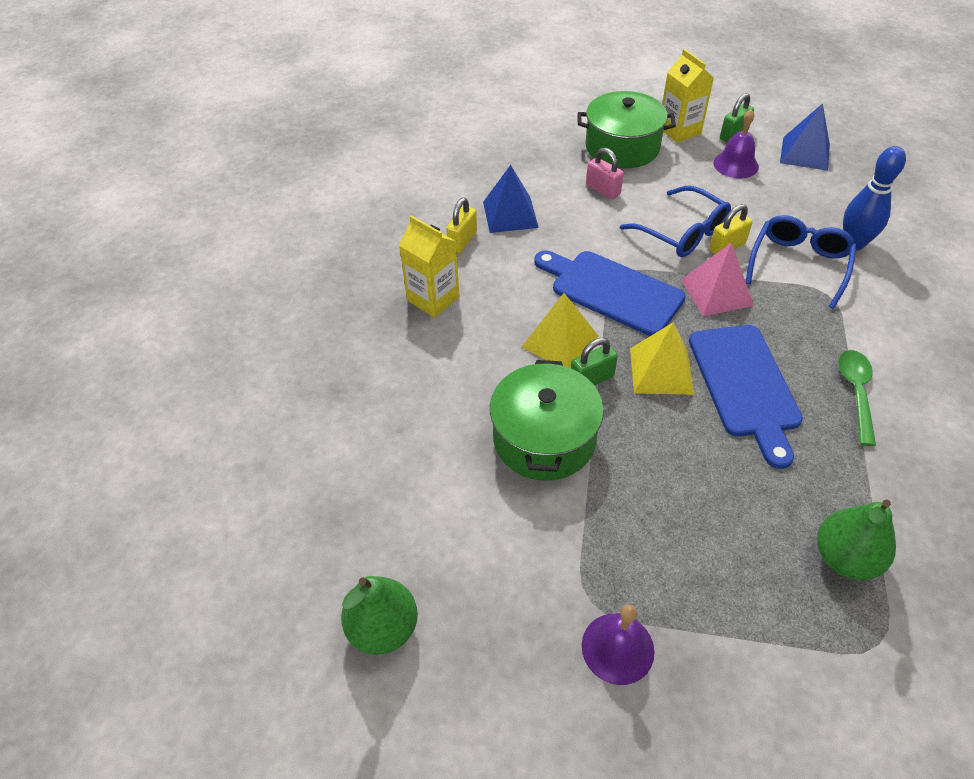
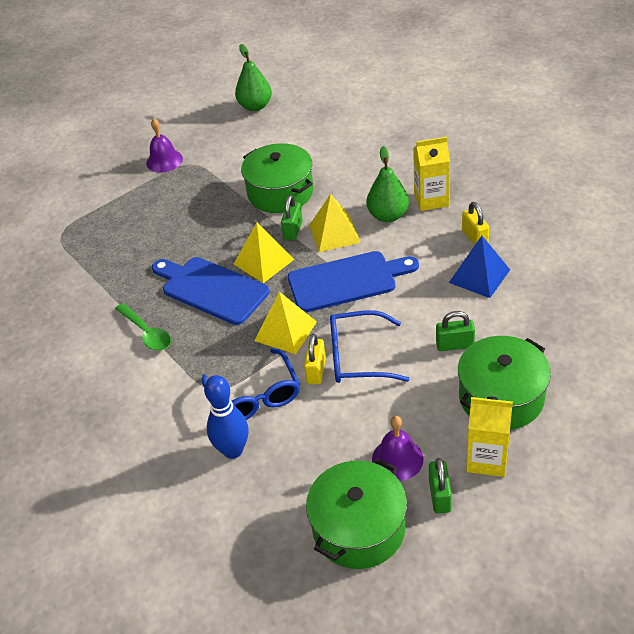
camera: 135 degrees right, 5 degrees down
(603, 190) = (455, 345): pink padlock -> green padlock
(716, 292) = (285, 331): pink pyramid -> yellow pyramid
(805, 153) = (358, 528): blue pyramid -> green pot
(844, 558) = (96, 251): green pear -> green pear (388, 215)

